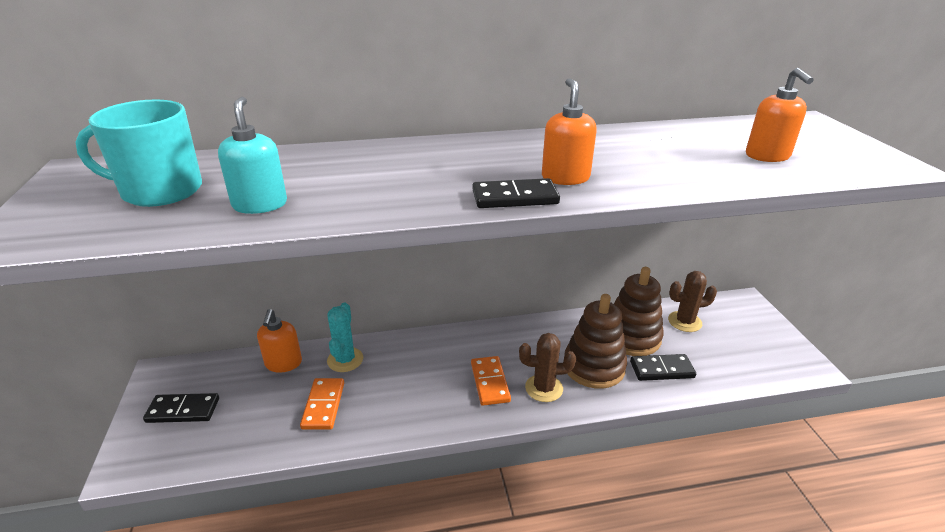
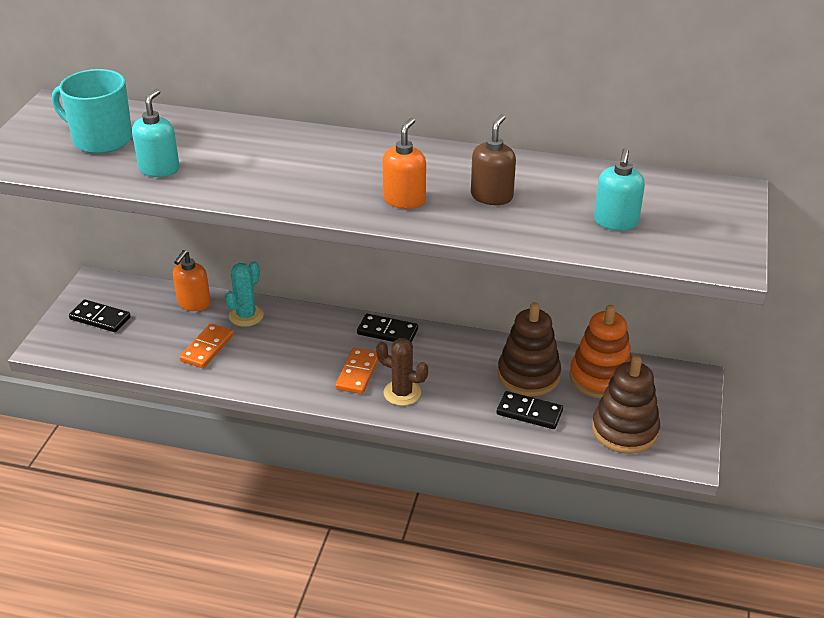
camera: 25 degrees right, 5 degrees up
(515, 197) = (344, 209): black domino -> black domino (387, 331)
(594, 367) = (465, 390): brown stacking toy -> brown stacking toy (624, 430)
(639, 159) = (492, 196): none -> brown soap dispenser
(684, 322) = (600, 378): brown cactus -> orange stacking toy
(767, 156) = (616, 222): orange soap dispenser -> turquoise soap dispenser

